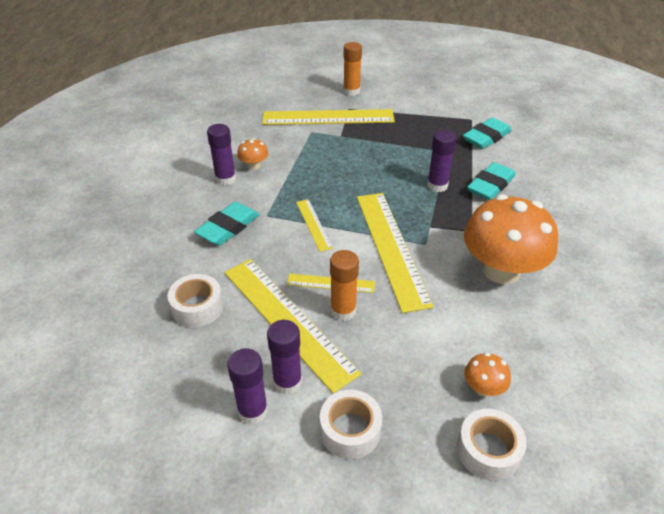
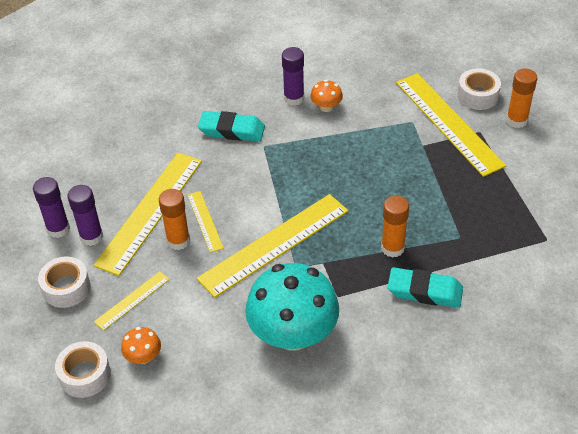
camera: 65 degrees right, 5 degrees up
(197, 307) = (134, 156): white tape -> white tape (477, 95)
(313, 224) = (271, 181): yellow ruler -> yellow ruler (132, 300)
(437, 185) = (392, 248): purple glue stick -> orange glue stick
(486, 137) = (517, 263): turquoise eraser -> none
(501, 270) = (293, 334): orange mushroom -> turquoise mushroom

